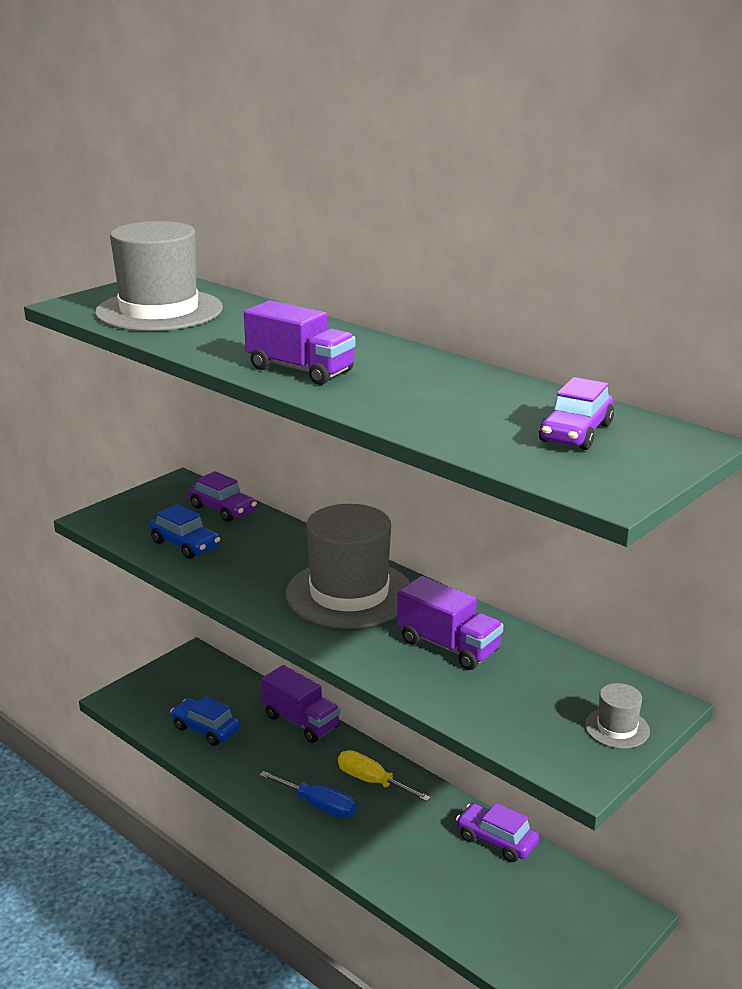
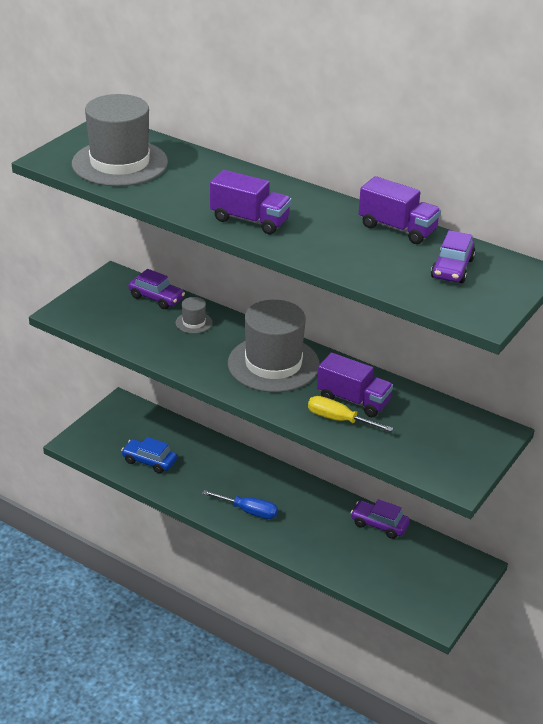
camera: 10 degrees left, 10 degrees up
(185, 544) = (139, 331): blue car -> none
(301, 722) = (219, 449): purple truck -> purple truck (397, 228)
(372, 781) = (283, 490): yellow screwdriver -> yellow screwdriver (339, 420)
(617, 728) = (475, 451): grey hat -> grey hat (194, 323)

